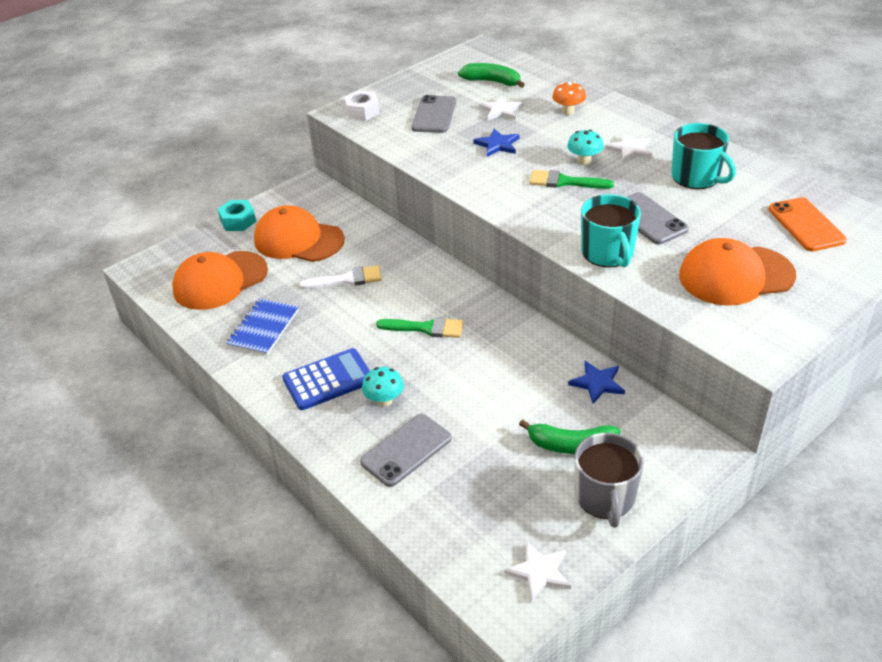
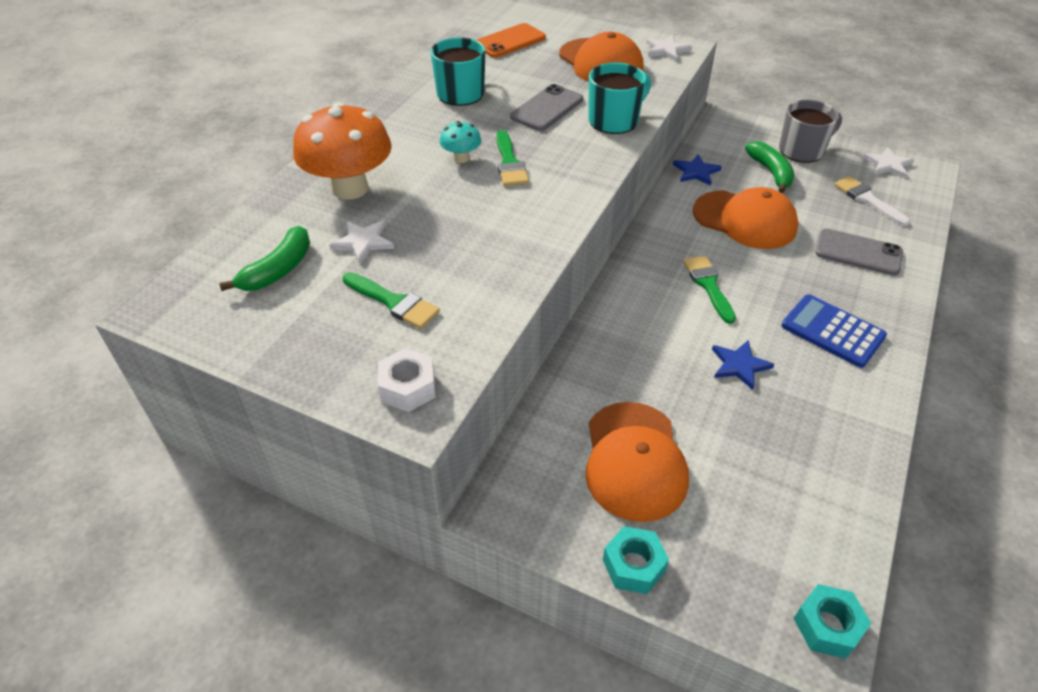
camera: 115 degrees left, 5 degrees up
(147, 275) = (827, 626): none -> turquoise nut
(220, 281) = (770, 514): orange cap -> orange cap (745, 220)
(263, 328) = (811, 419): blue notebook -> none
(347, 279) = (679, 376): white brush -> white brush (867, 199)
(384, 400) = (820, 283): turquoise mushroom -> none
(434, 115) = (394, 302): grey phone -> green brush
(492, 82) = (278, 270): green banana -> green banana turned 150 degrees counterclockwise
(497, 144) = (452, 226): blue star -> blue star (739, 365)
(568, 111) = (350, 188): orange mushroom -> orange mushroom, size x2.16
(630, 149) = (424, 134): white star -> white star (666, 50)

